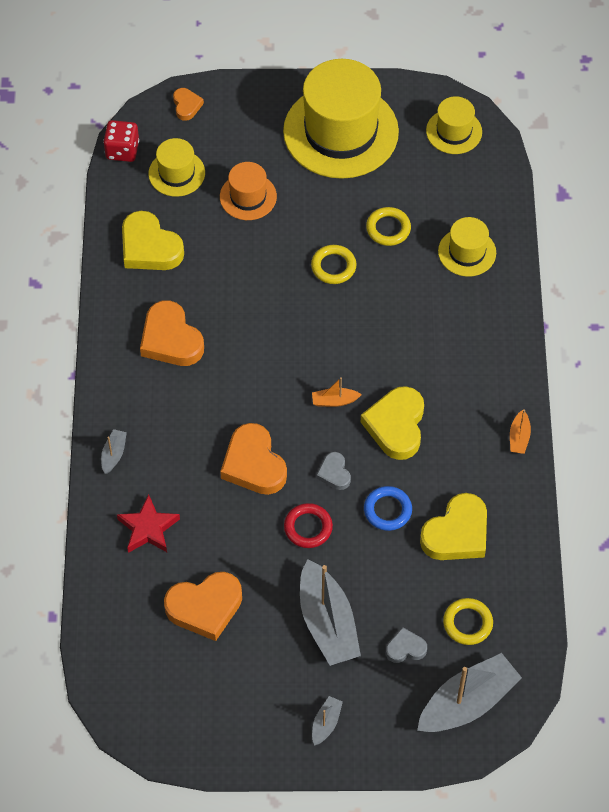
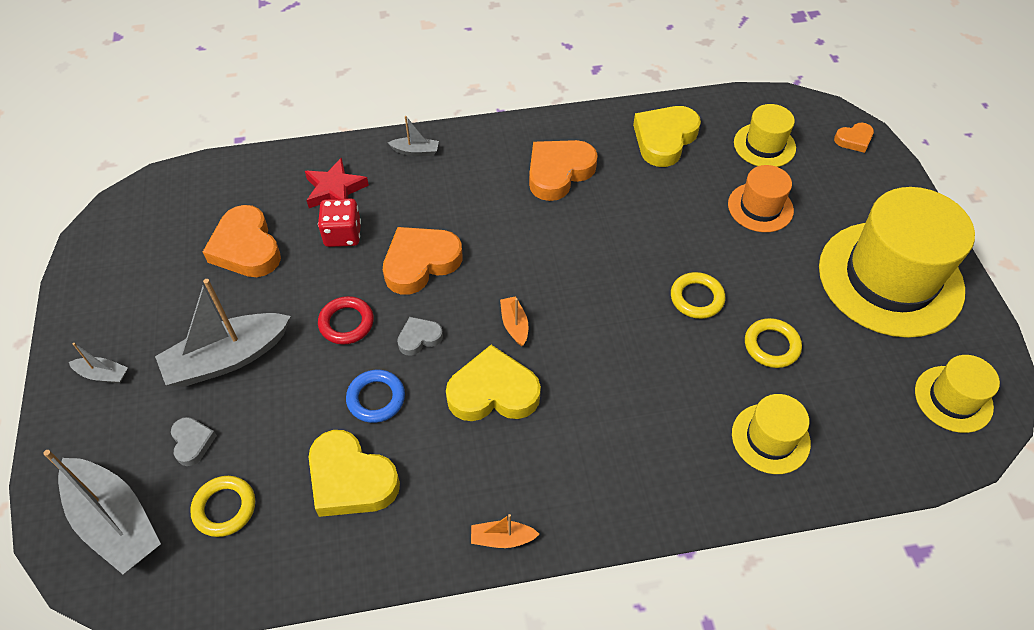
camera: 80 degrees right, 5 degrees down
(122, 150) = (773, 101): red dice -> red dice (342, 235)

